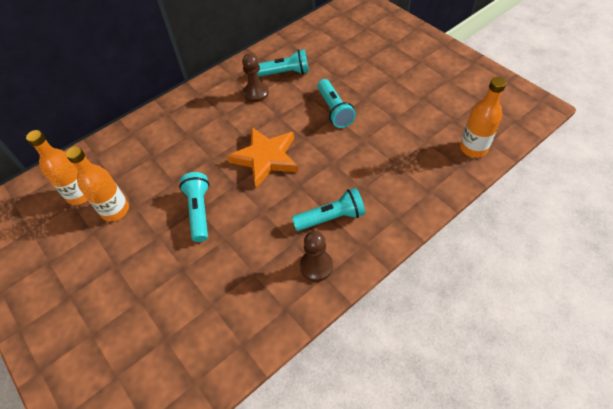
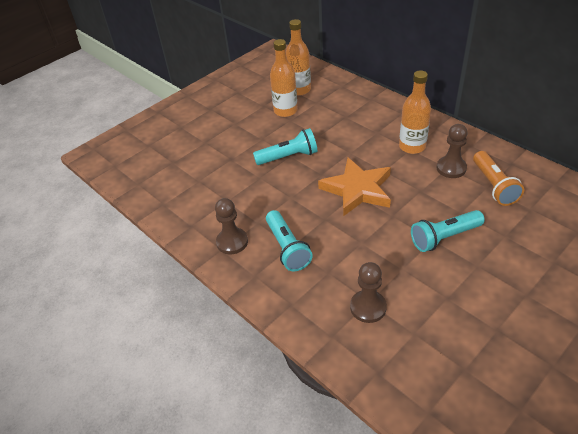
camera: 85 degrees right, 10 degrees down
(284, 73) = (494, 186): turquoise flashlight -> orange flashlight
(401, 165) = (368, 307): none -> brown pawn
(473, 148) = (413, 391): orange bottle -> orange bottle (412, 147)

